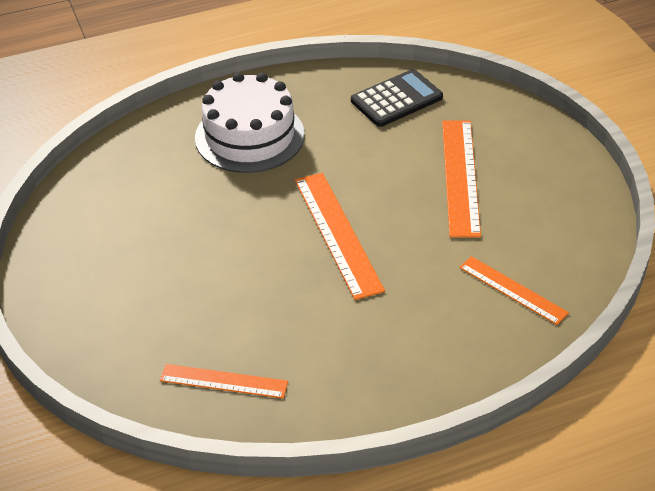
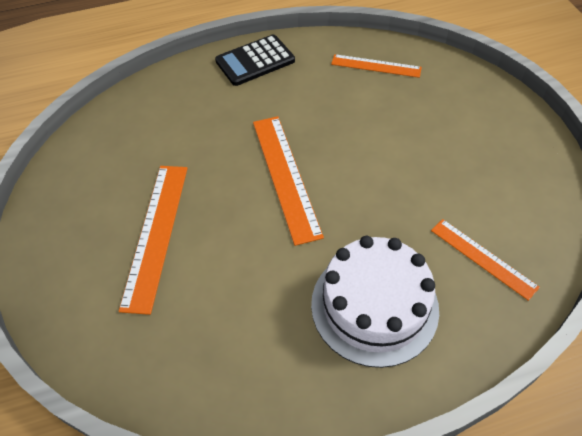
camera: 175 degrees left, 10 degrees up
(396, 99) = (194, 358): black calculator -> black calculator (255, 61)
(512, 290) = (152, 120): orange ruler -> orange ruler (483, 258)

